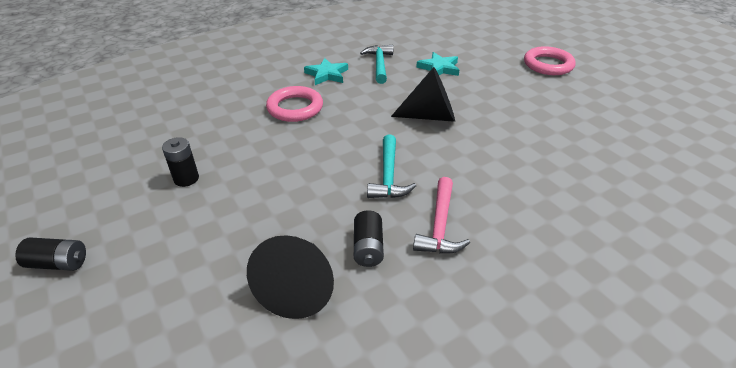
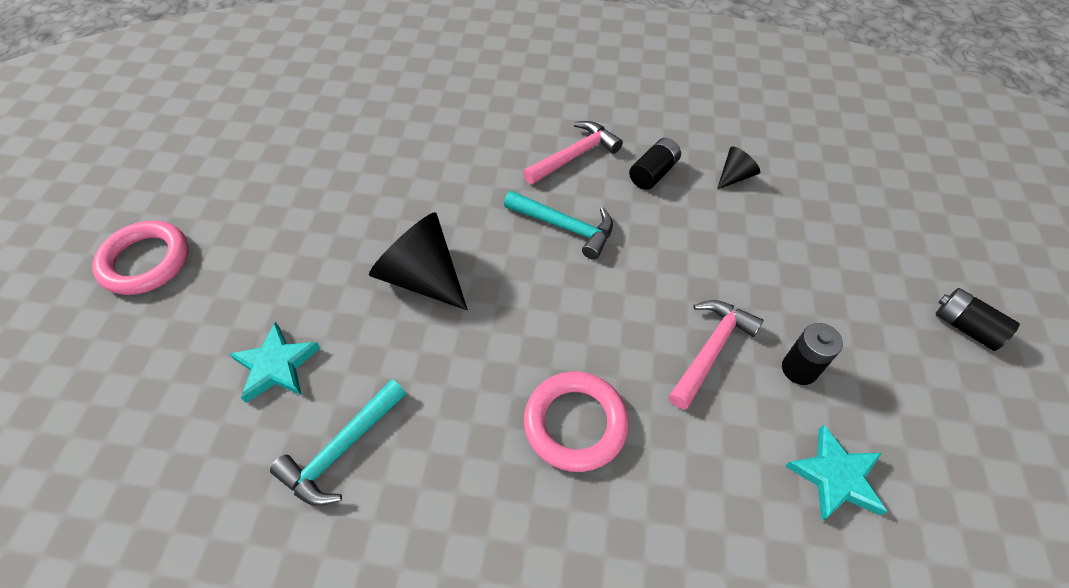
camera: 140 degrees left, 15 degrees up
(246, 162) = (711, 350): none -> pink hammer
(298, 288) = (735, 176): black cone -> black cone, size x0.49
(327, 74) = (451, 488): turquoise star -> turquoise star (835, 477)
(388, 176) = (565, 227): turquoise hammer -> turquoise hammer turned 75 degrees clockwise

